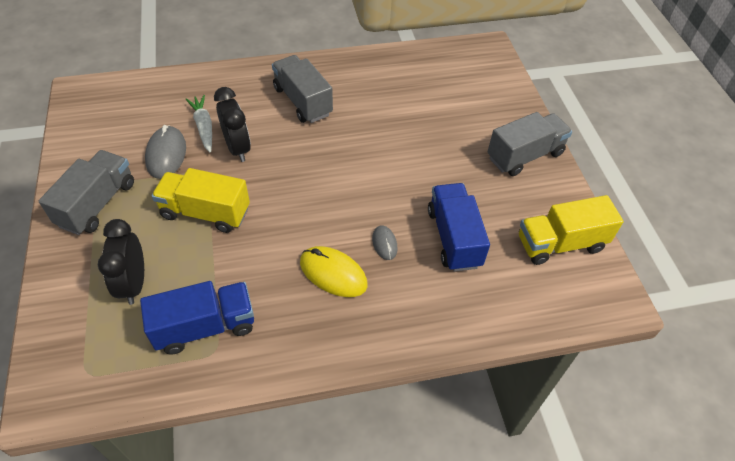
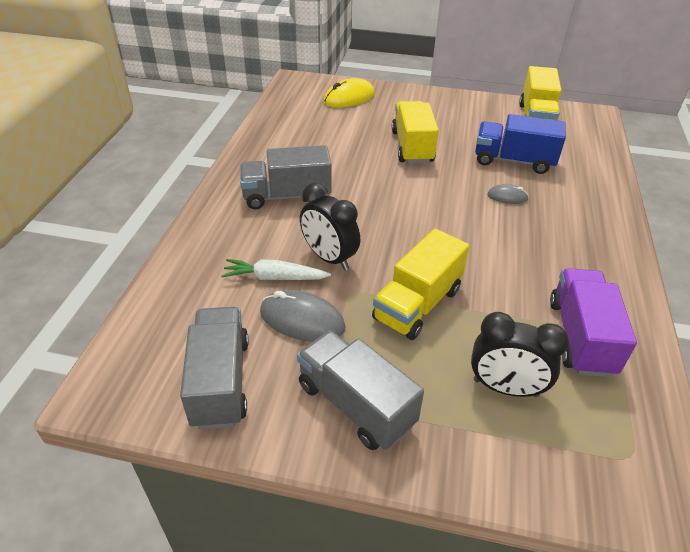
camera: 65 degrees left, 10 degrees down
(205, 327) = (580, 337): blue truck -> purple truck
(238, 148) = (329, 258): black clock -> black clock turned 135 degrees counterclockwise
(333, 274) = (533, 235): yellow mouse -> yellow mouse (349, 98)
(427, 156) = (412, 147): none -> yellow truck
(524, 156) = (438, 104): grey truck -> grey truck (220, 382)

